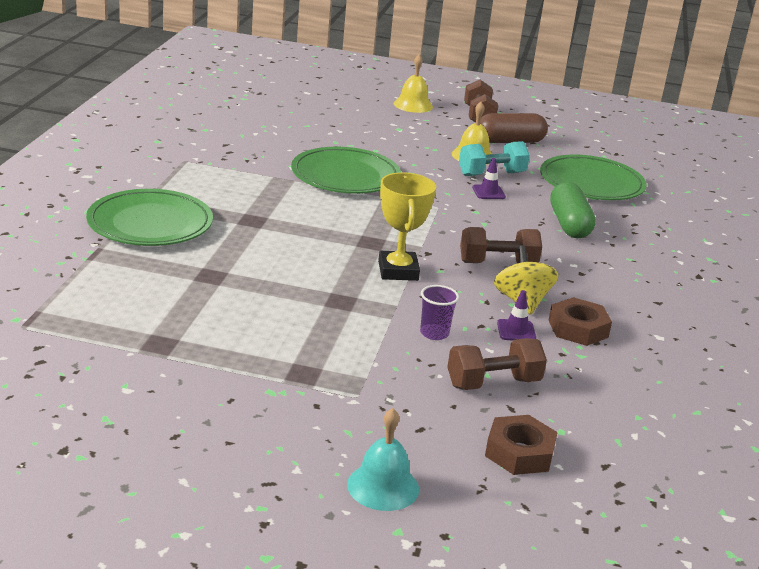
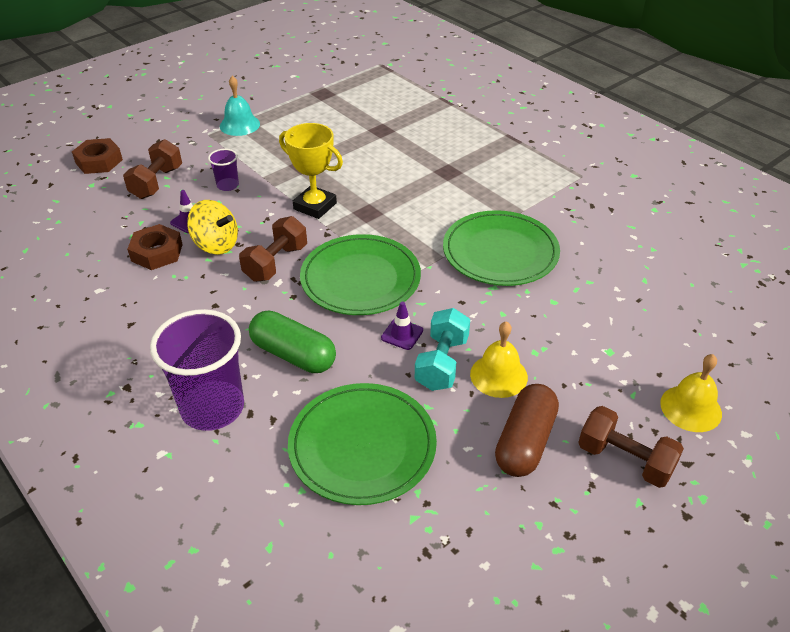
camera: 130 degrees right, 15 degrees up
(150, 223) = (474, 129): green plate -> green plate (360, 279)
(383, 486) = (138, 113): turquoise bell -> turquoise bell (239, 125)
(654, 237) = (212, 408): none -> purple cup

